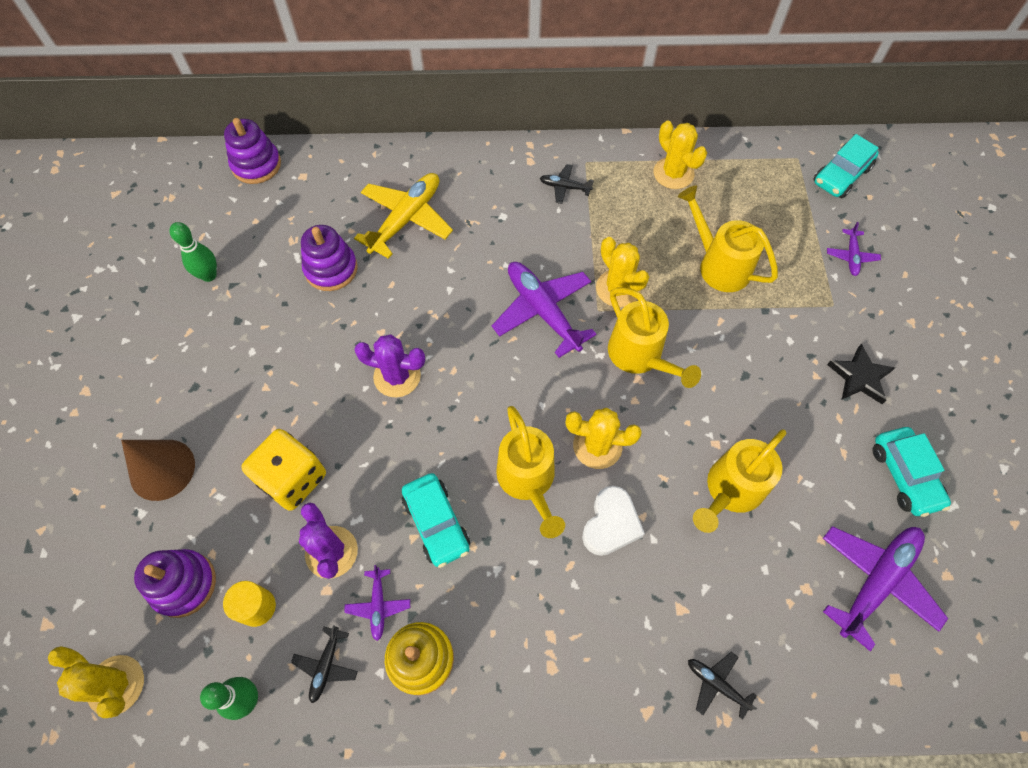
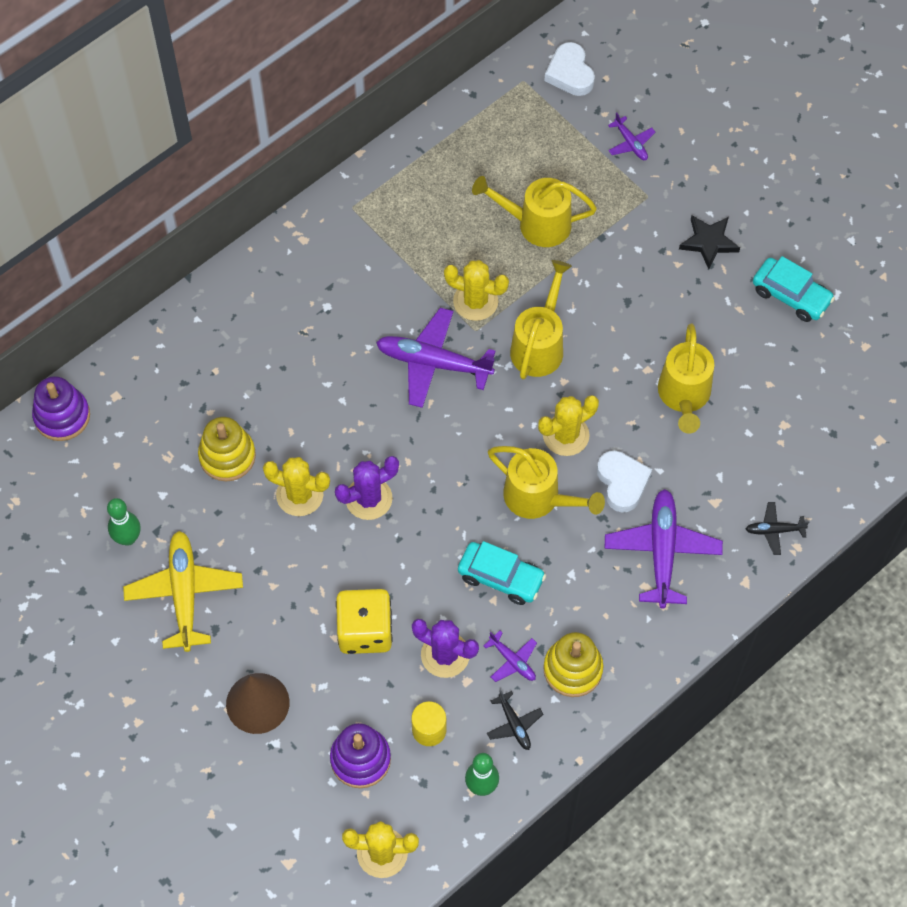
camera: 40 degrees left, 0 degrees up
(331, 269) = (227, 456): purple stacking toy -> yellow stacking toy
(406, 219) = (248, 368): yellow plane -> yellow plane (185, 593)
(565, 187) = (355, 243): black plane -> none
(640, 357) = (539, 344): yellow watering can -> yellow watering can turned 90 degrees counterclockwise
(673, 173) = (434, 166): yellow cactus -> yellow cactus (299, 495)
(841, 176) = (570, 73): turquoise car -> white heart
(876, 581) = (824, 385): purple plane -> purple plane (662, 551)

